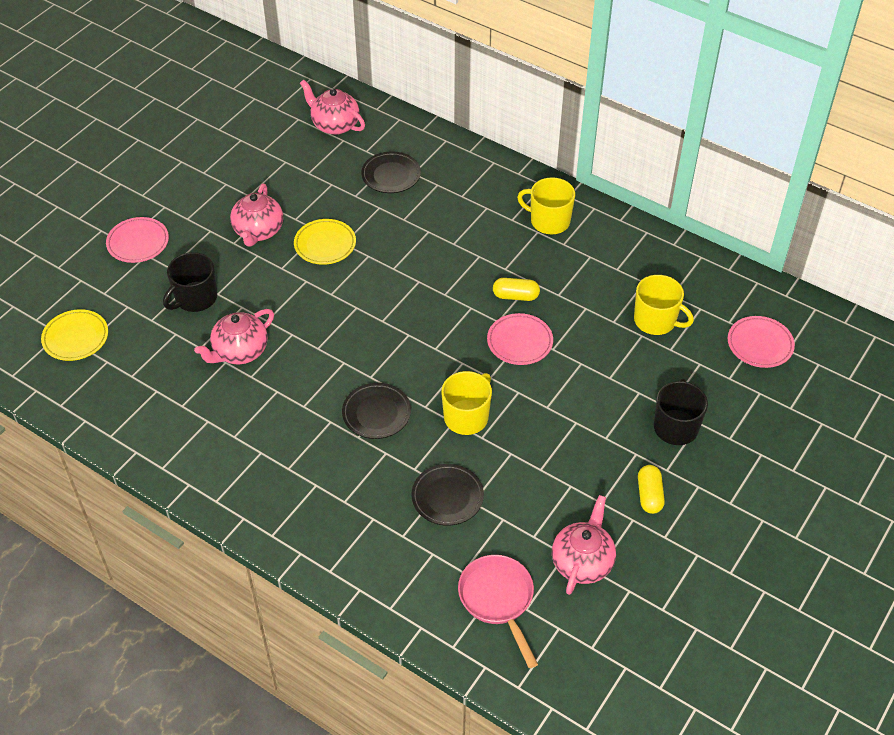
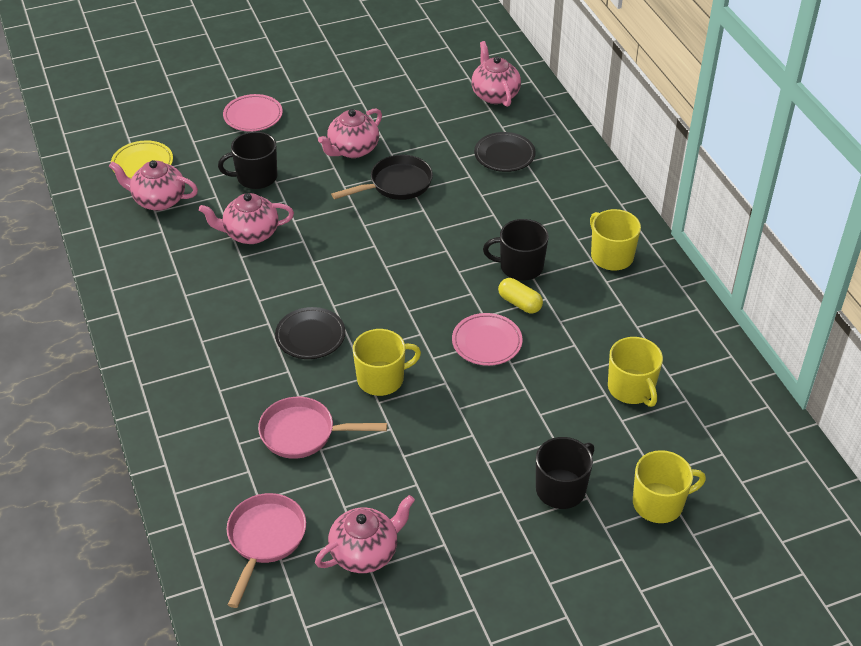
camera: 35 degrees right, 5 degrees down
(125, 364) = (158, 200): none -> pink teapot
(325, 244) = (396, 184): yellow plate -> black pan
(447, 497) = (303, 433): black plate -> pink pan
(489, 265) = (520, 267): none -> black mug
(649, 495) = (479, 532): yellow capsule -> none
(749, 398) = (659, 503): none -> yellow mug
(760, 344) = (716, 462): pink plate -> none

